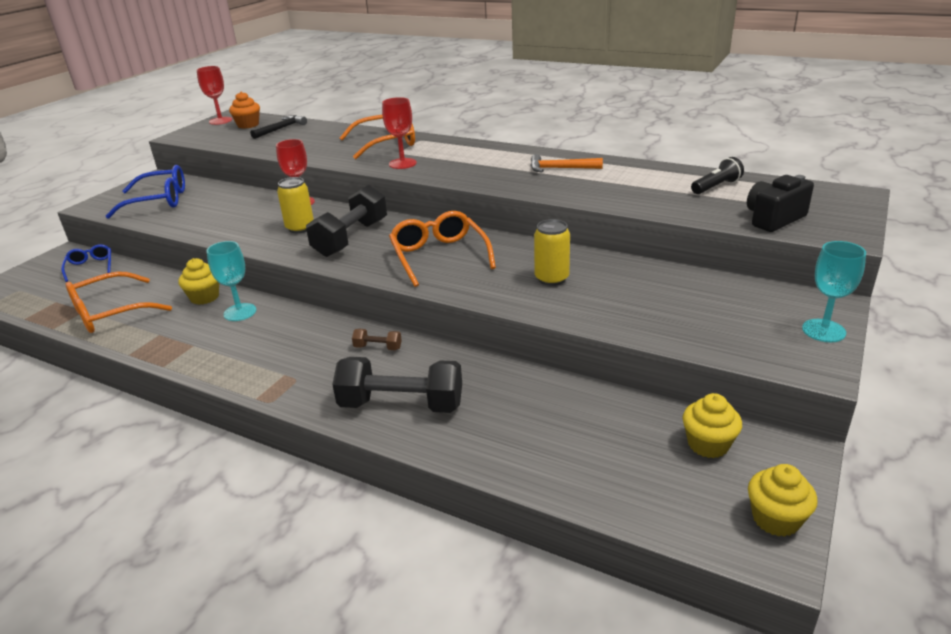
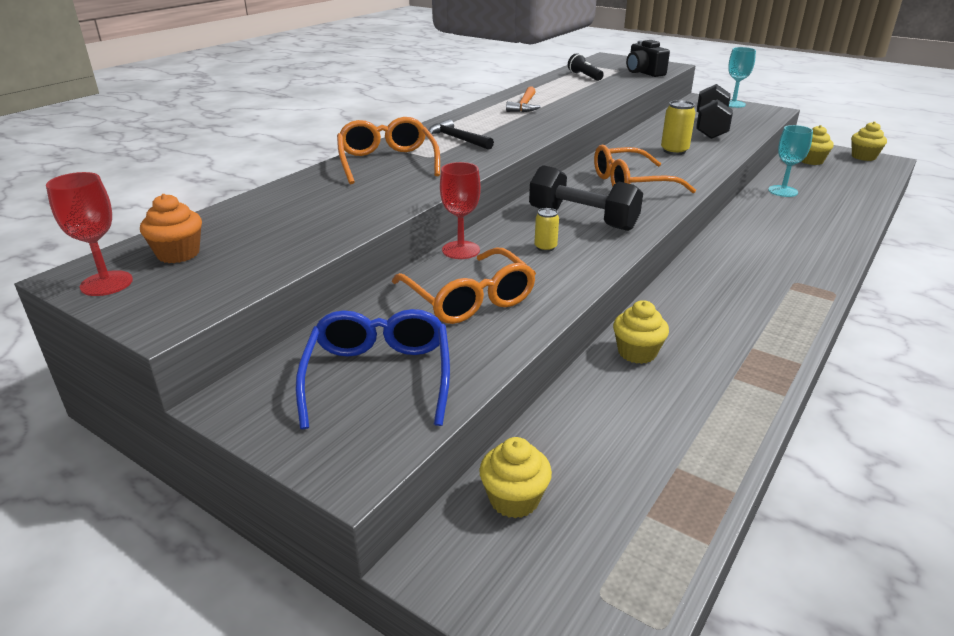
camera: 85 degrees left, 0 degrees up
(90, 267) = (514, 499): blue glasses -> yellow cupcake
(110, 312) = (682, 434): orange glasses -> orange glasses (469, 299)
(240, 312) = (674, 322): turquoise goblet -> turquoise goblet (782, 191)
(281, 129) = (241, 225): black hammer -> black hammer (457, 139)
(300, 228) = (545, 247): yellow can -> yellow can, size x0.61
(378, 347) = (733, 246): brown dumbbell -> none
(401, 405) = (813, 238): black dumbbell -> black dumbbell (710, 128)
(402, 163) = (470, 156): red goblet -> none

